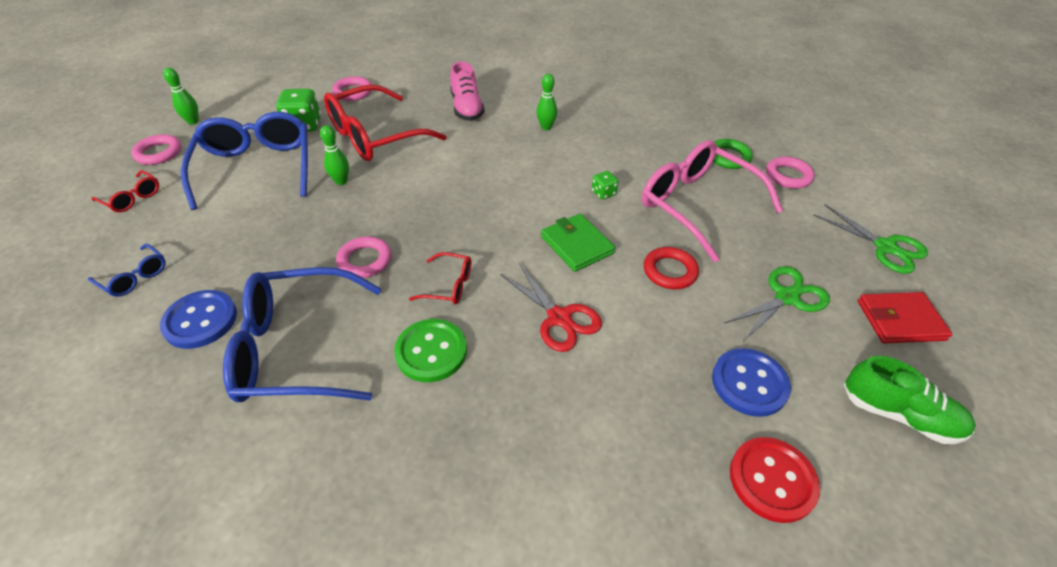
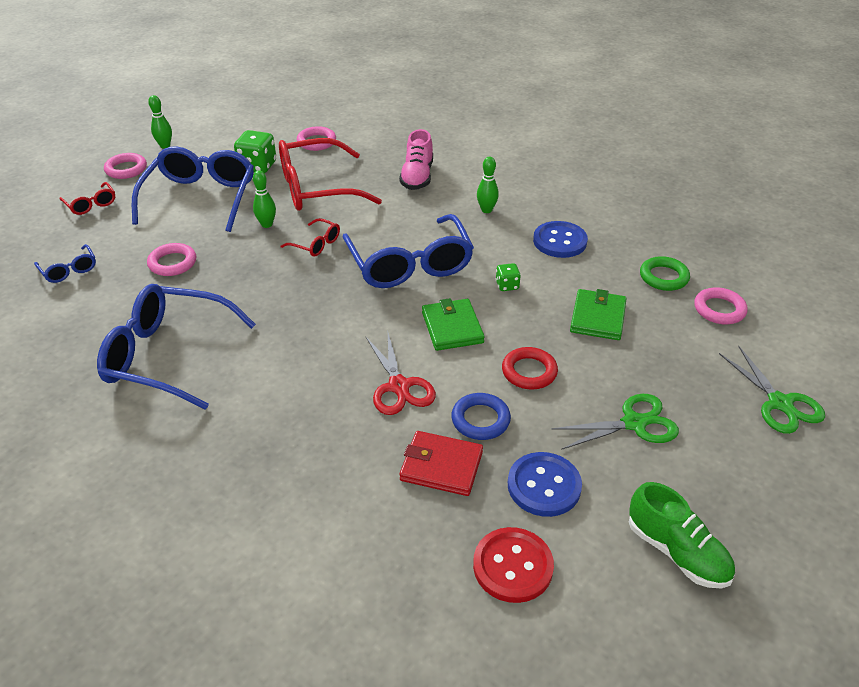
camera: 20 degrees right, 5 degrees down
(200, 320) = (104, 316): blue button -> blue button (559, 241)
(365, 260) = (254, 298): pink ring -> pink ring (172, 263)
(431, 351) = (273, 386): green button -> none
(449, 285) = (316, 335): red glasses -> red glasses (316, 244)
(503, 192) = (409, 264): none -> blue glasses
(654, 331) = (480, 420): none -> blue ring
(697, 205) = (597, 317): pink glasses -> green wallet
(900, 320) = (743, 474): red wallet -> red wallet (441, 466)

